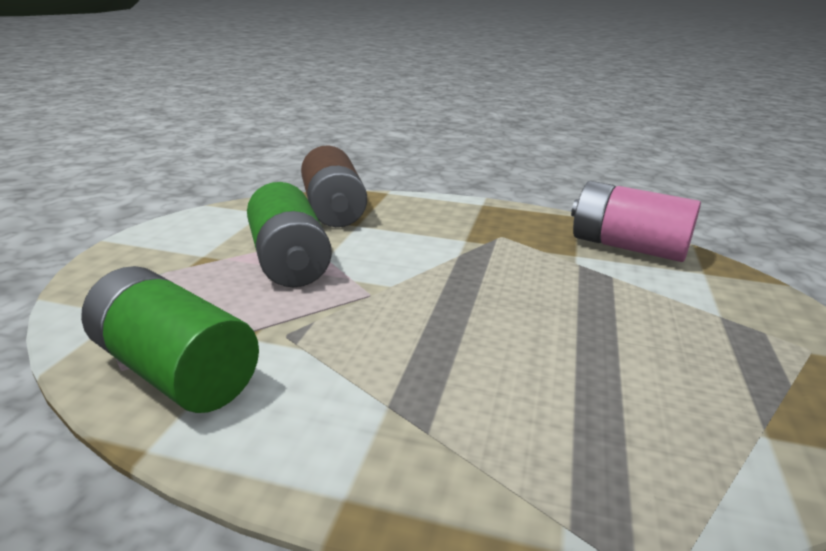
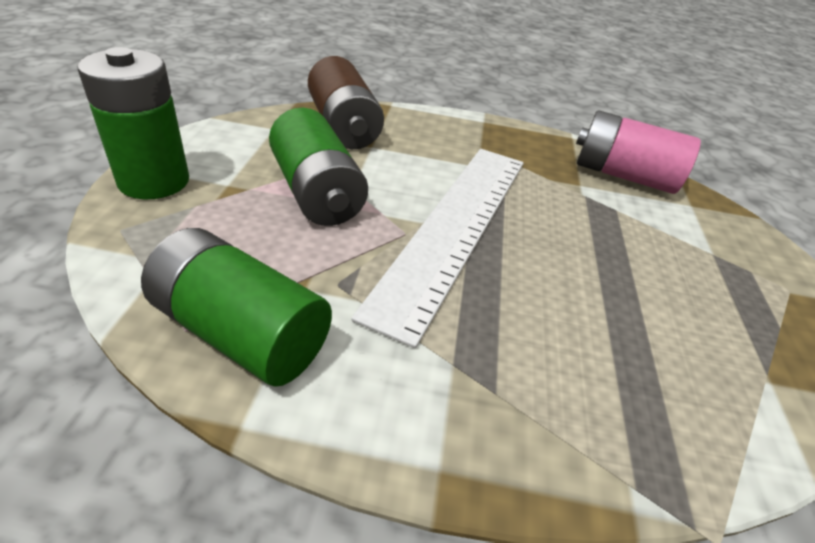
camera: 10 degrees left, 15 degrees up
(133, 252) = (154, 181): none -> green battery
(425, 289) = (455, 226): none -> white ruler

